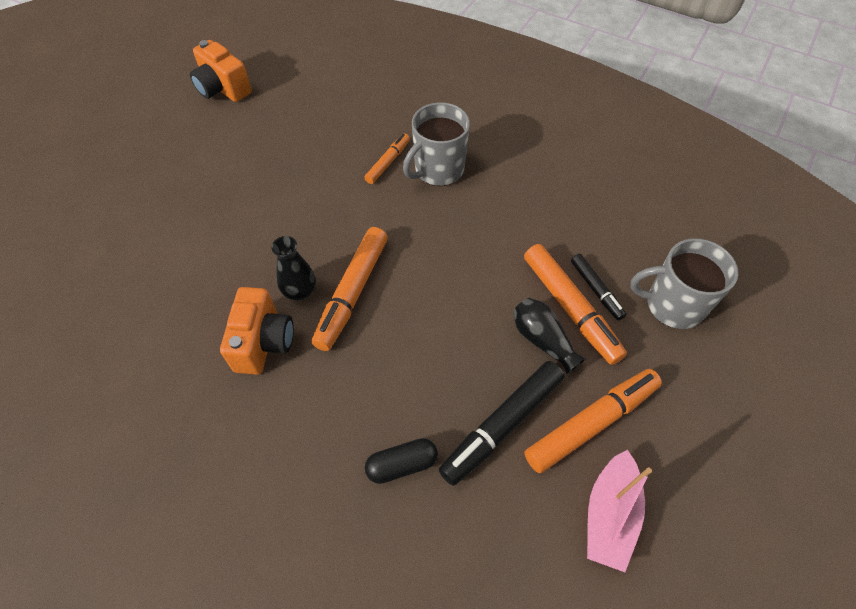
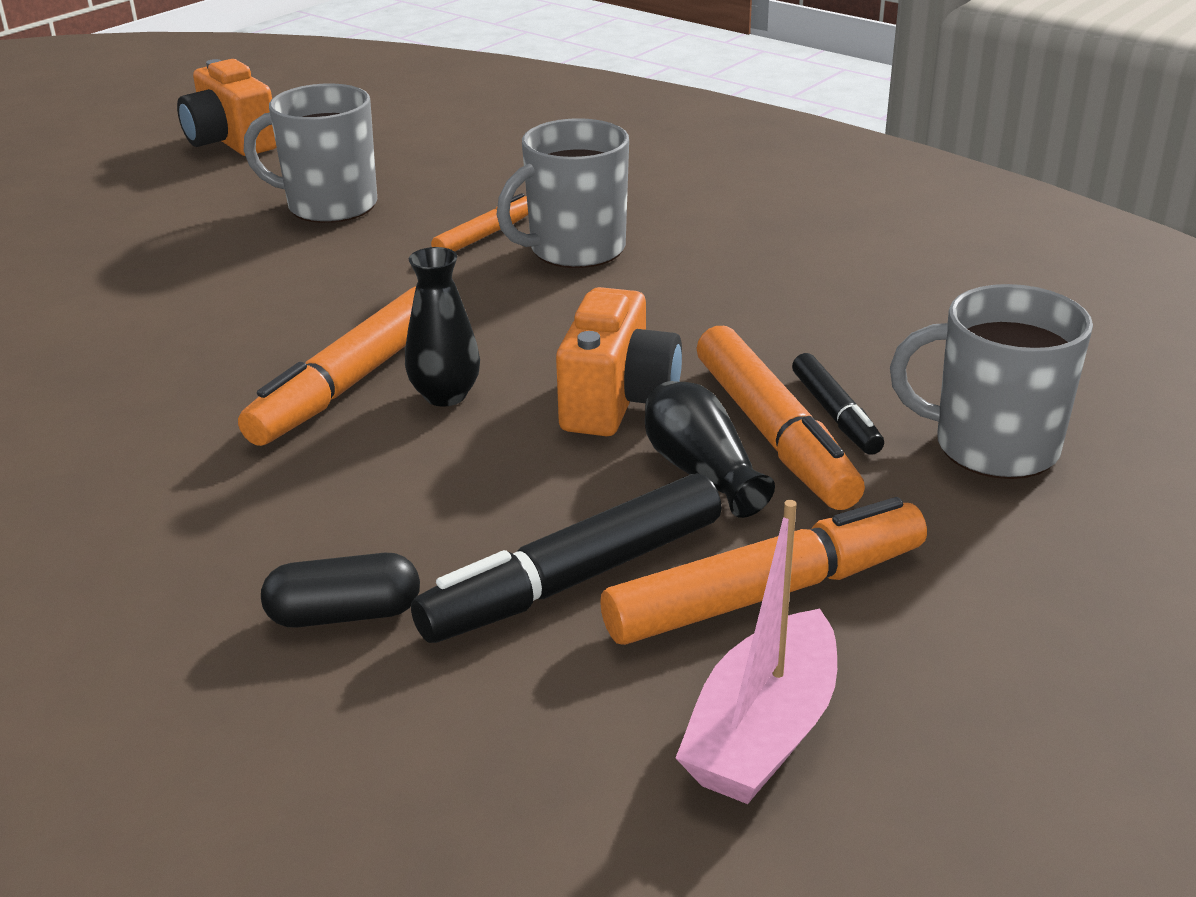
camera: 10 degrees right, 25 degrees down
(263, 342) = (152, 431): orange camera -> orange camera (618, 402)
(296, 143) = (329, 206): none -> grey mug
(300, 291) = (251, 374): black vase -> black vase (445, 395)

